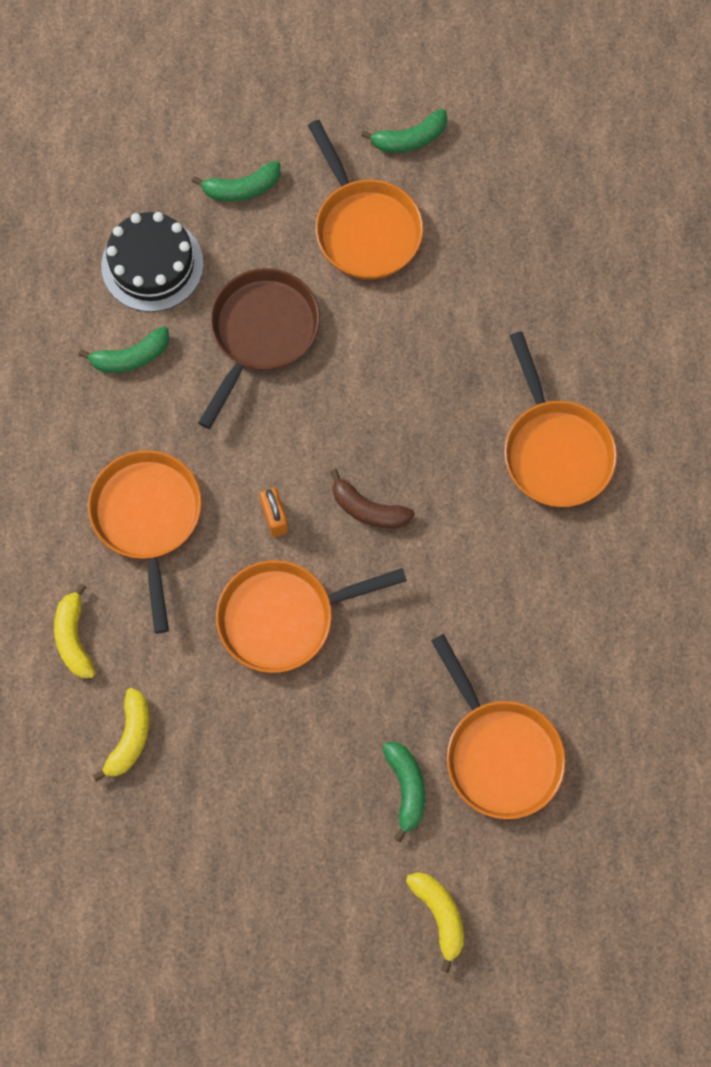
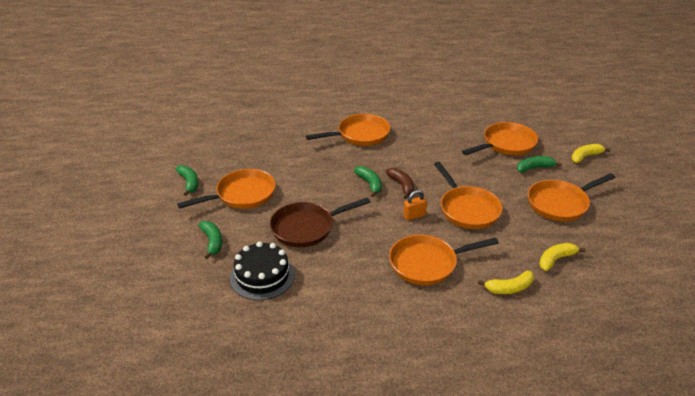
camera: 95 degrees left, 35 degrees down
(130, 737) = (556, 259): yellow banana -> yellow banana turned 45 degrees counterclockwise
(131, 357) = (325, 280): green banana -> green banana (370, 184)
(261, 333) = (306, 228): brown pan -> brown pan turned 45 degrees counterclockwise
(283, 800) = (560, 203): none -> orange pan
(368, 509) = (401, 185): brown banana -> brown banana turned 45 degrees counterclockwise

